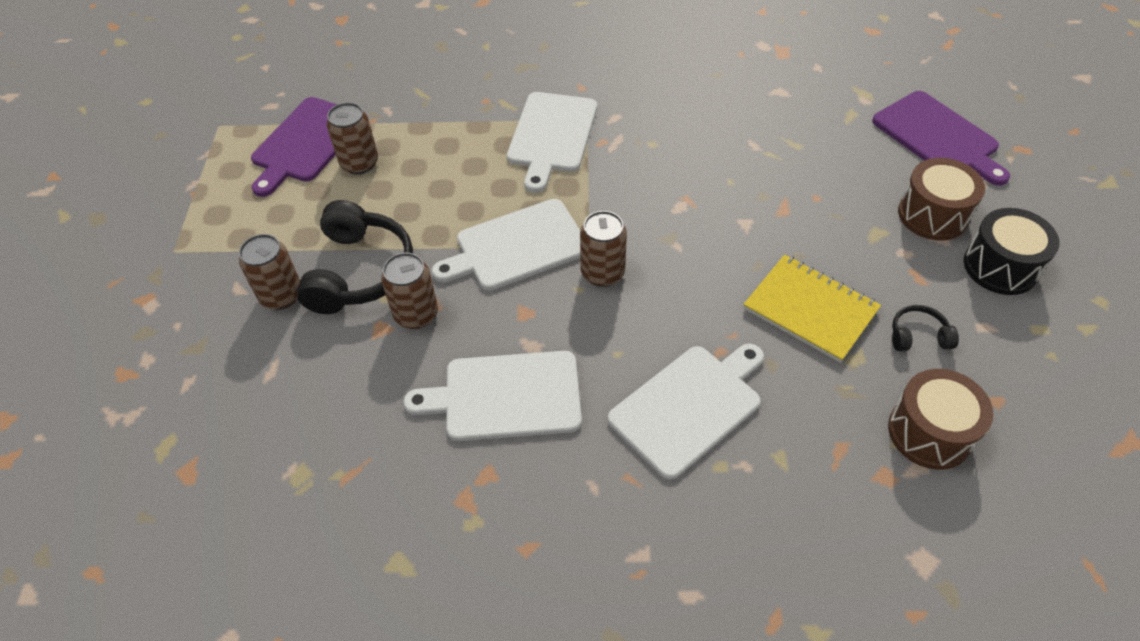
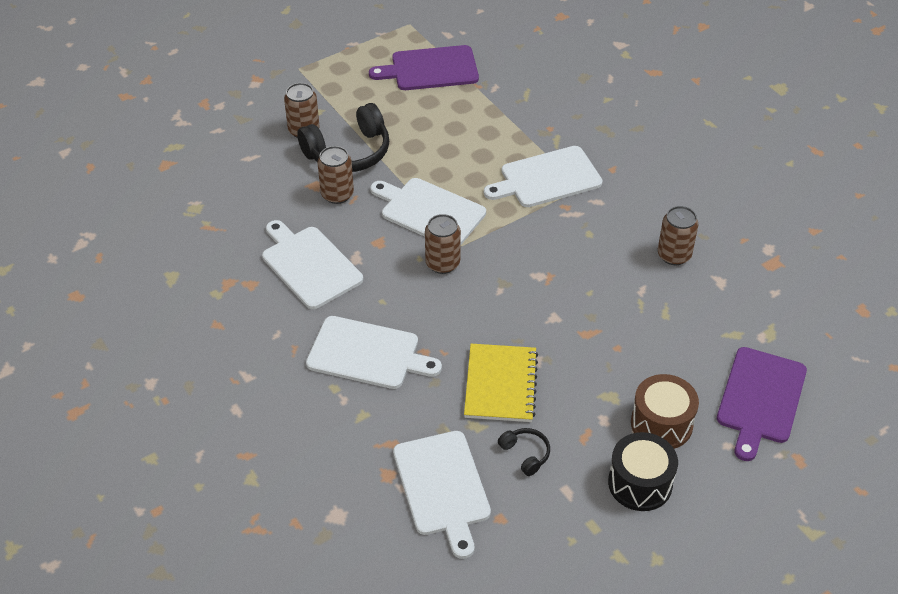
camera: 55 degrees right, 5 degrees down
(359, 163) = (435, 102): brown can -> brown can (674, 255)
(929, 432) = (442, 487): brown drum -> white cutting board

